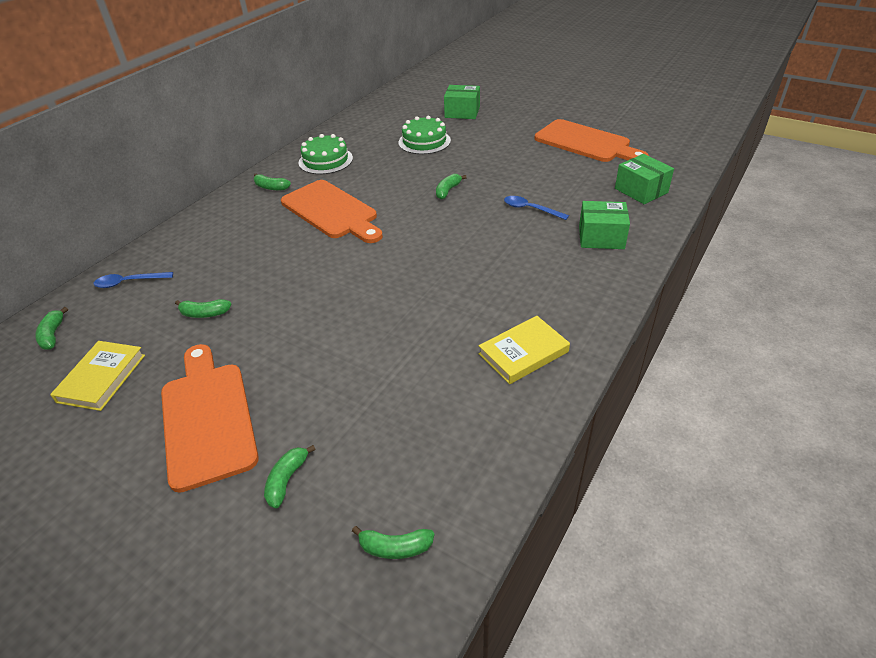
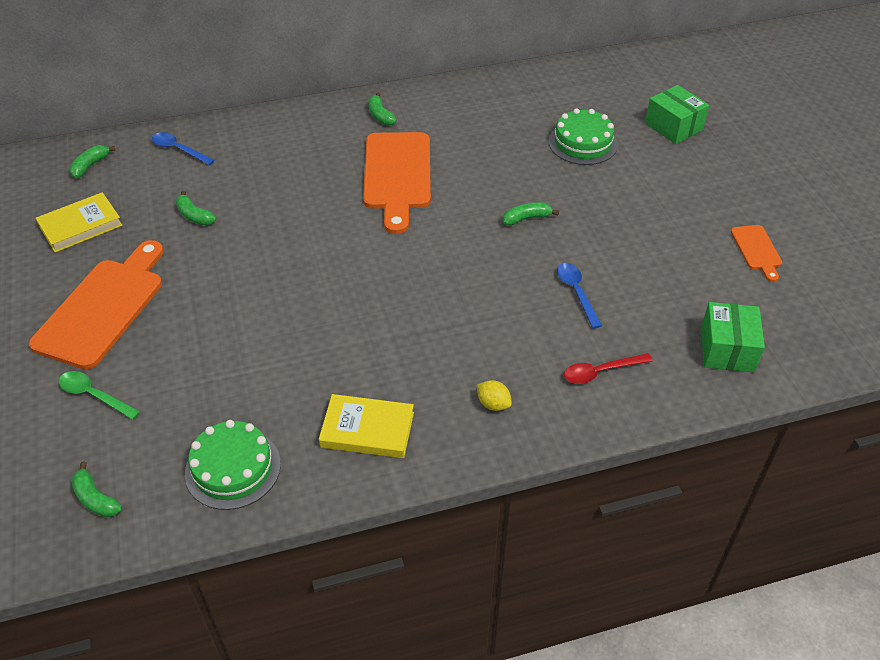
camera: 40 degrees right, 5 degrees up
(287, 480) = (94, 395): green banana -> green spoon
(325, 160) = (461, 111): green cake -> green cake (233, 468)
(572, 289) = (493, 404): none -> yellow lemon
(586, 143) = (757, 250): orange cutting board -> orange cutting board, size x0.48
(601, 237) = (600, 372): green box -> red spoon

